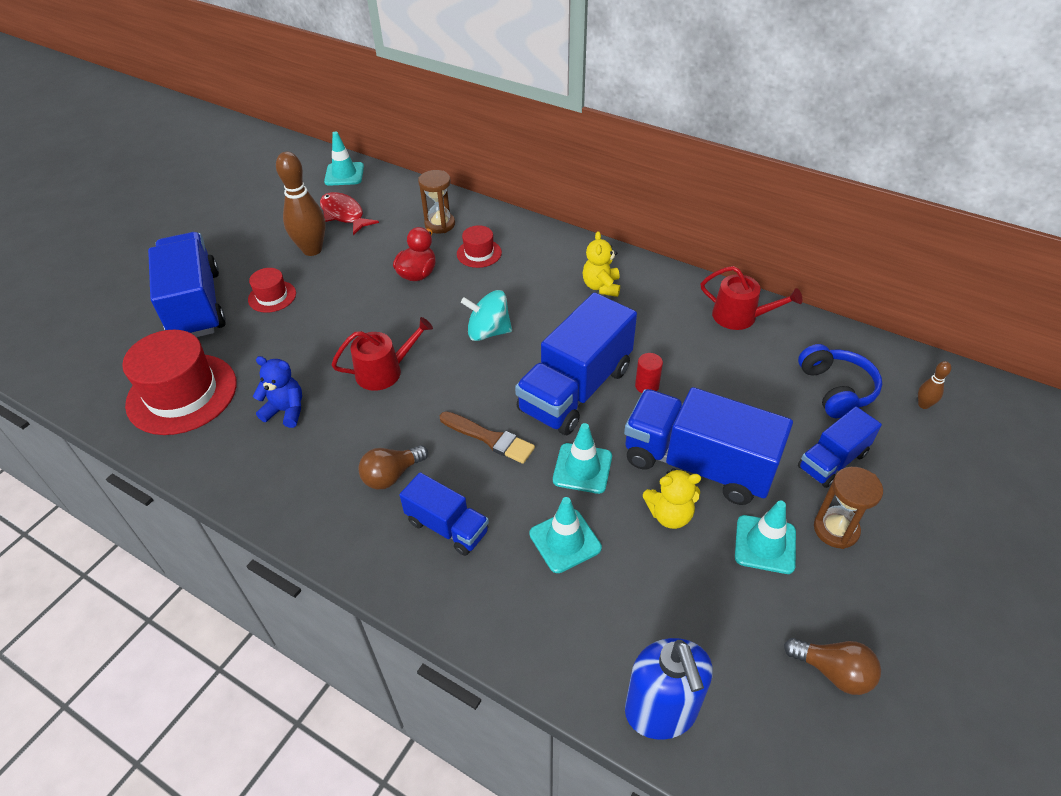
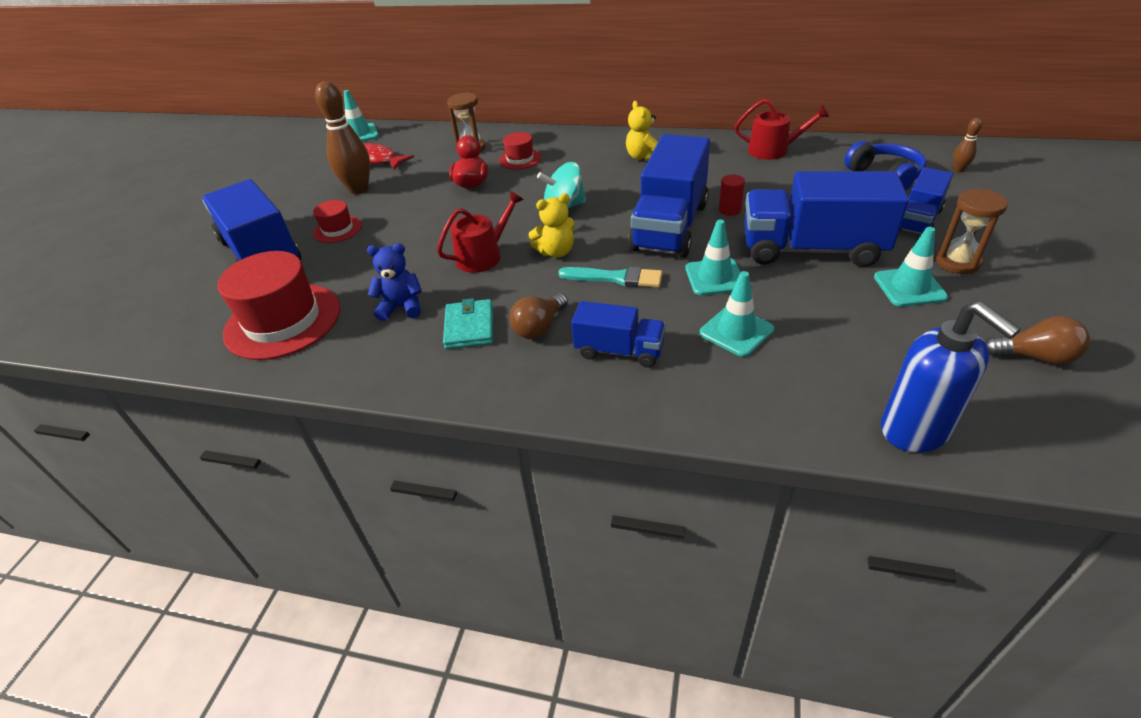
camera: 15 degrees left, 5 degrees down
(332, 454) = (469, 327): none -> turquoise wallet
(489, 438) = (615, 278): brown brush -> turquoise brush
(670, 515) = (814, 289): yellow teddy bear -> yellow teddy bear (556, 252)

